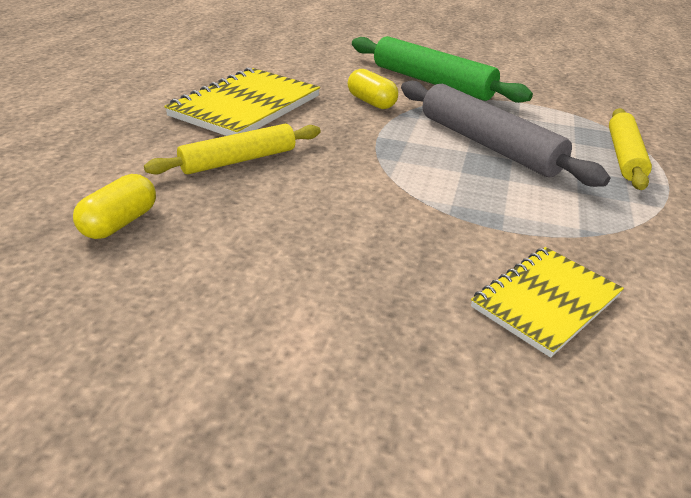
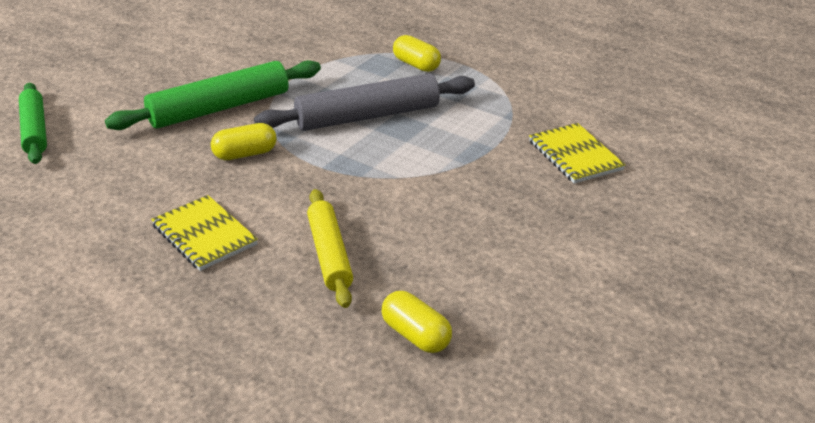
camera: 70 degrees left, 0 degrees up
(246, 106) = (204, 235): yellow notebook -> yellow notebook, size x0.63
(345, 36) = (35, 130): none -> green rolling pin
(624, 156) = (416, 65): yellow rolling pin -> yellow capsule

